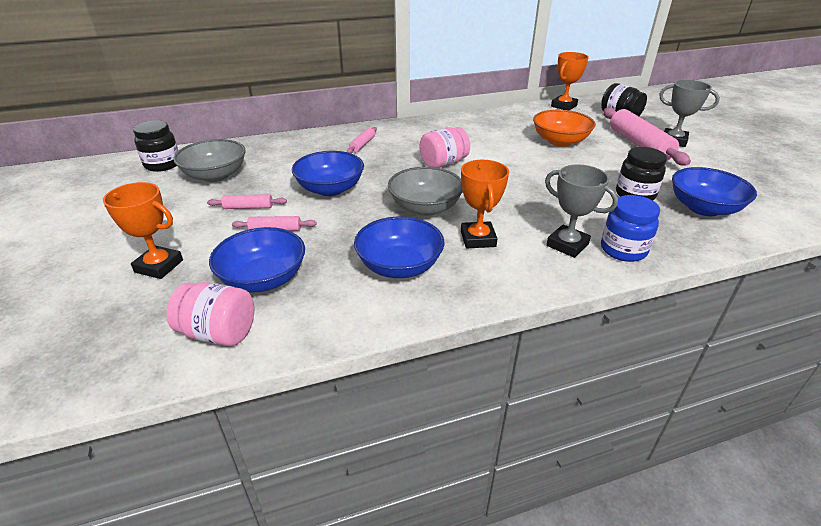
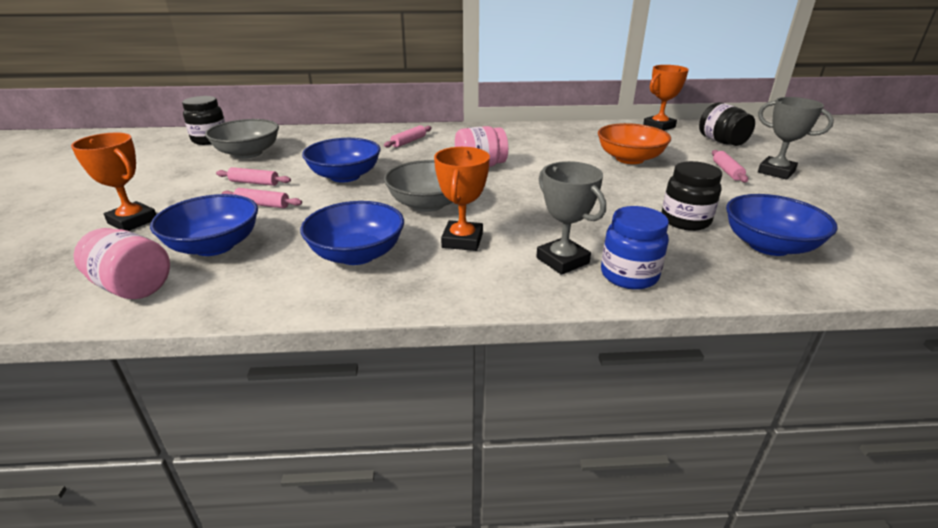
camera: 15 degrees right, 5 degrees down
(639, 144) = (727, 171): pink rolling pin -> pink rolling pin, size x0.48

